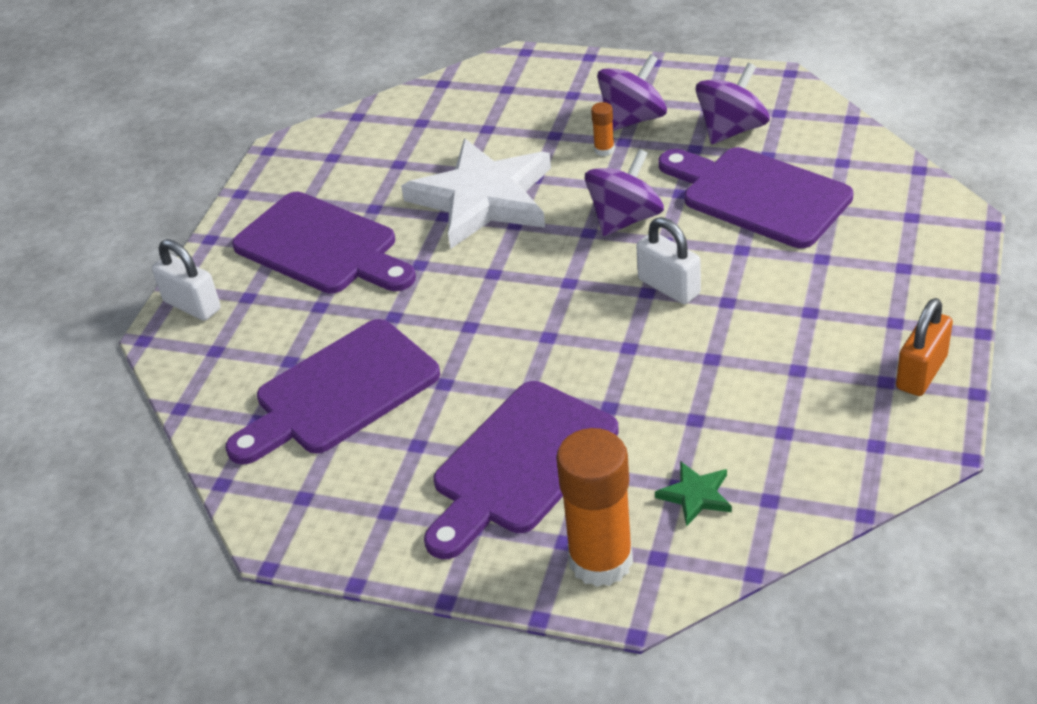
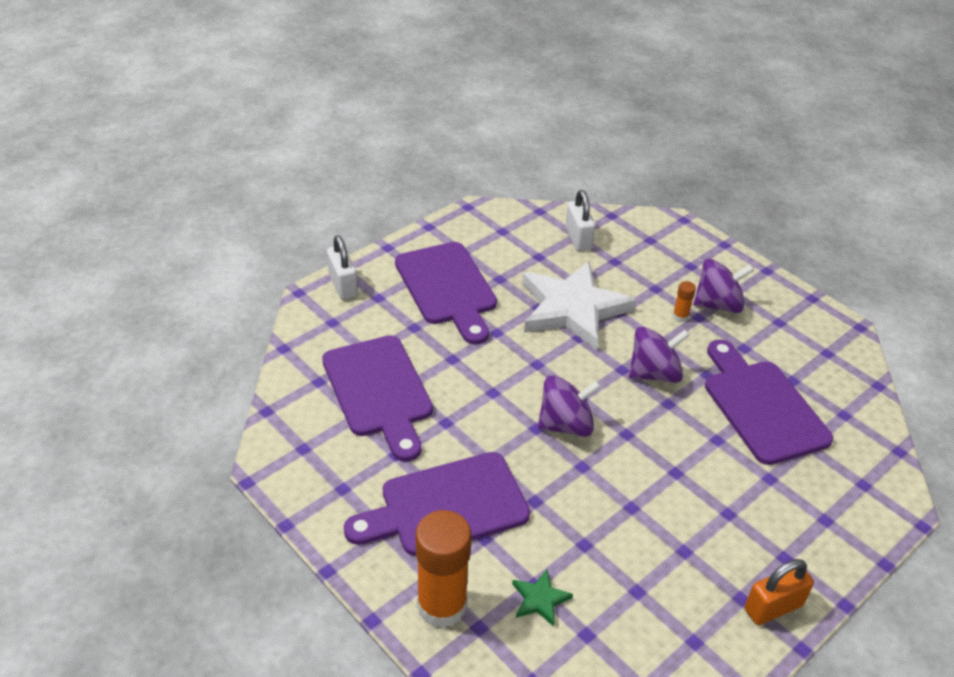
camera: 25 degrees right, 0 degrees up
(339, 392) = (379, 391): purple cutting board -> purple cutting board turned 105 degrees counterclockwise
(669, 287) = (644, 438): white padlock -> white padlock (578, 238)
(731, 130) = (782, 348): purple spinning top -> purple spinning top (565, 425)

